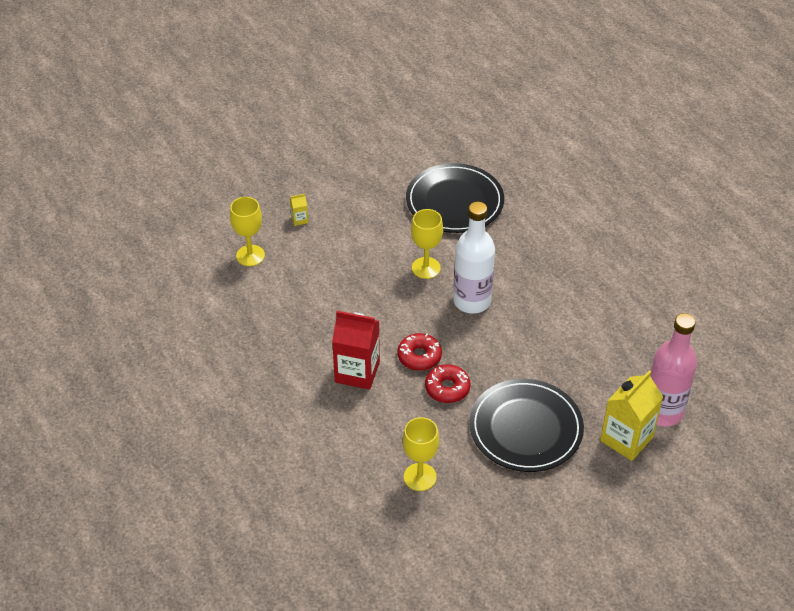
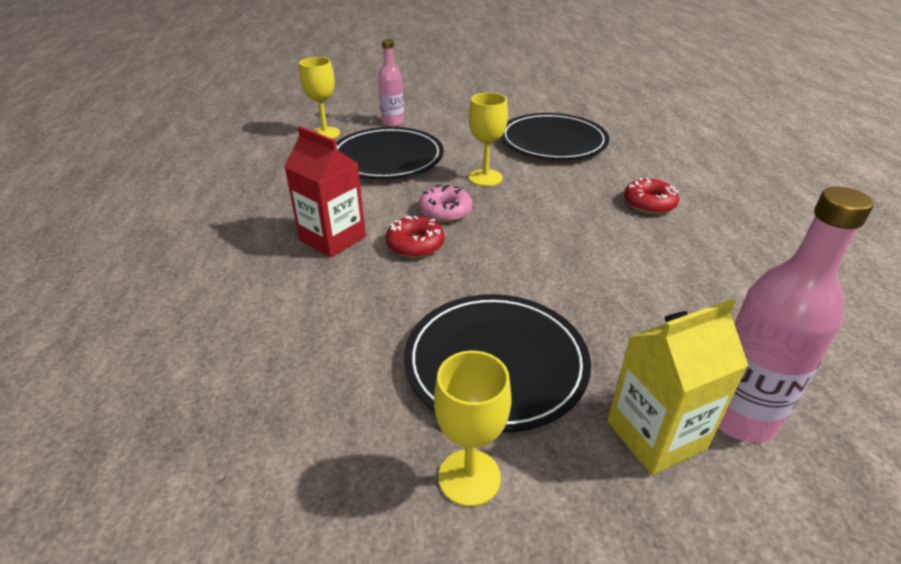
camera: 25 degrees right, 10 degrees down
(299, 219) = (393, 122): yellow carton -> pink bottle
(330, 270) = (387, 158): none -> black plate
(419, 316) = (445, 211): none -> pink donut
(420, 477) = (299, 372): yellow goblet -> yellow goblet (469, 477)
(447, 388) = (423, 284): red donut -> red donut (649, 203)
(472, 301) = (516, 214): white bottle -> none

